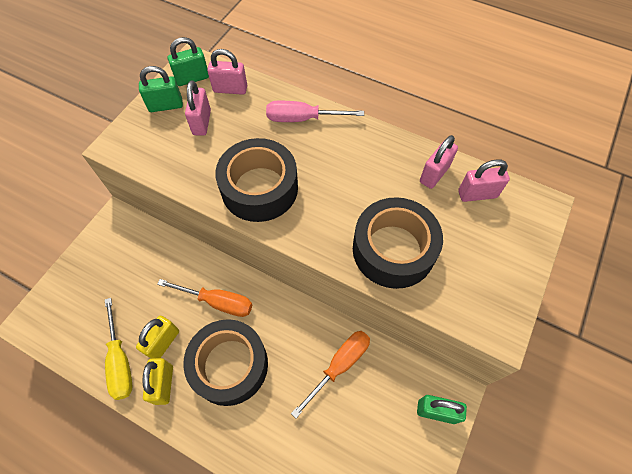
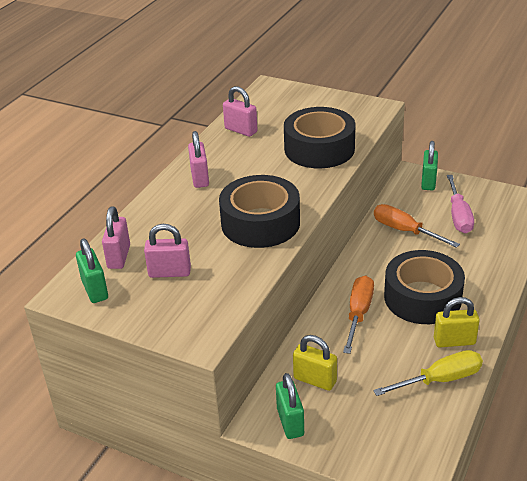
camera: 90 degrees left, 25 degrees down
(163, 342) = (411, 349): yellow padlock -> yellow padlock (315, 380)
(166, 106) = (139, 306): green padlock -> green padlock (290, 422)
(302, 119) = (170, 203): pink screwdriver -> pink screwdriver (458, 216)
(477, 194) = (261, 112): pink padlock -> pink padlock (200, 178)

